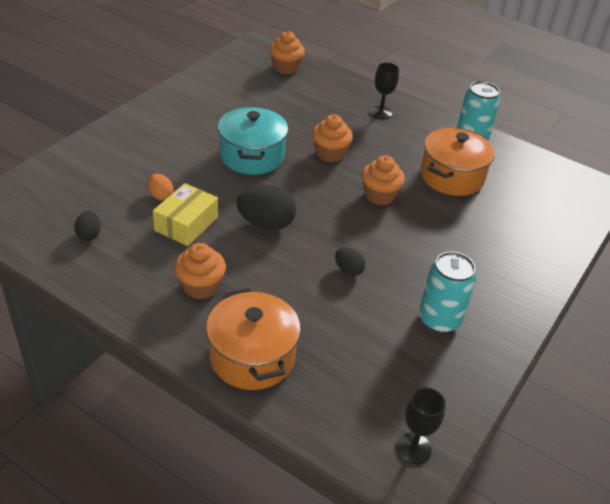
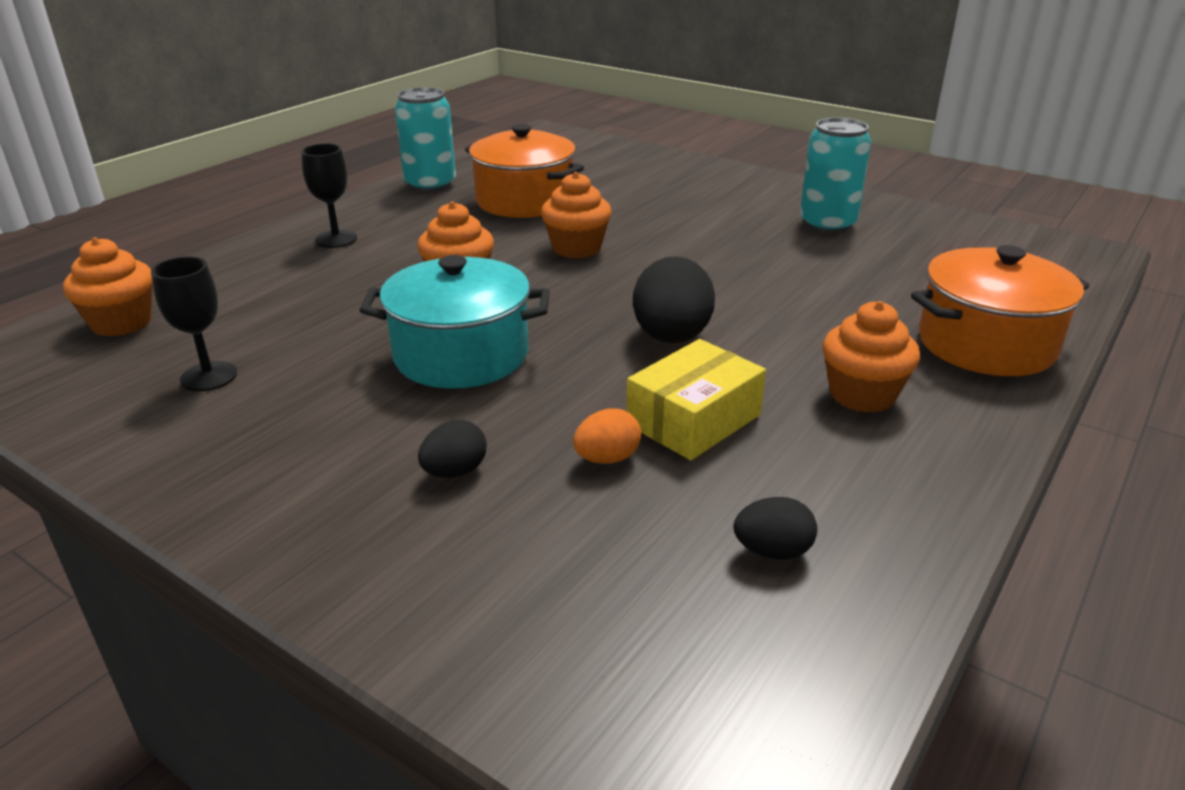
camera: 85 degrees left, 10 degrees down
(186, 224) = (693, 419): yellow box -> yellow box turned 75 degrees counterclockwise
(348, 270) = (760, 274): black egg -> black egg (455, 472)
(413, 448) = (1044, 247): black goblet -> black goblet (209, 376)

